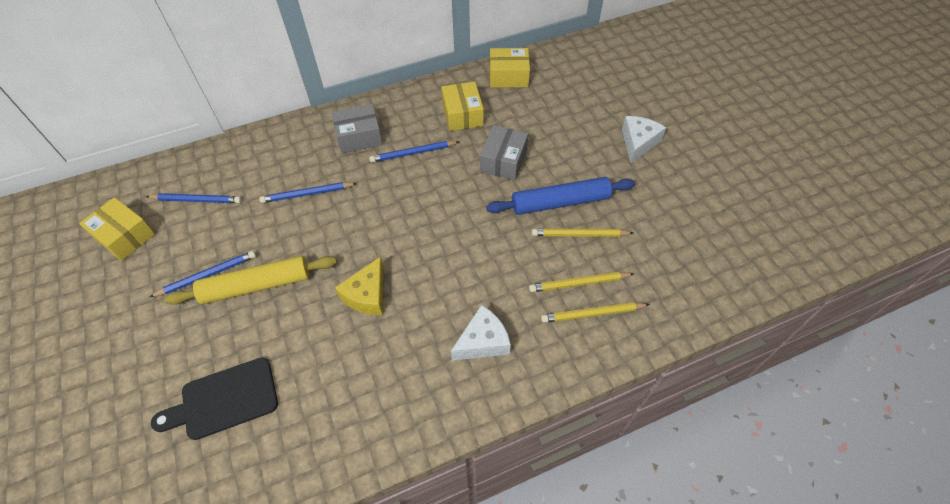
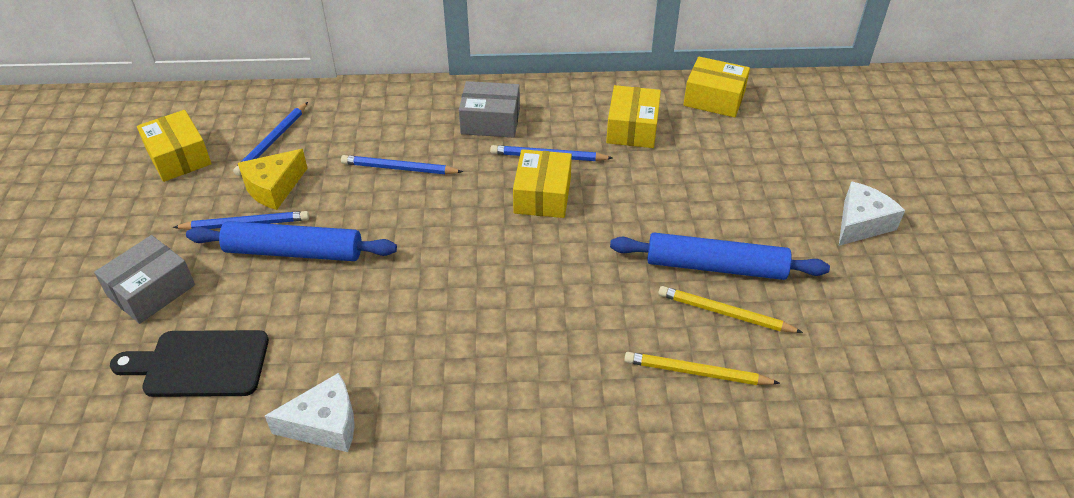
camera: 20 degrees right, 10 degrees down
(197, 200) = (272, 141): blue pencil -> blue pencil turned 90 degrees clockwise
(256, 286) = (293, 252): yellow rolling pin -> blue rolling pin
(367, 295) = (416, 301): yellow cheese -> yellow cheese (273, 188)
(422, 184) = (542, 195): none -> yellow box
(483, 341) = (535, 401): white cheese -> white cheese (325, 424)
(503, 161) = (661, 196): grey box -> grey box (151, 290)
(592, 314) = (698, 416): yellow pencil -> none

